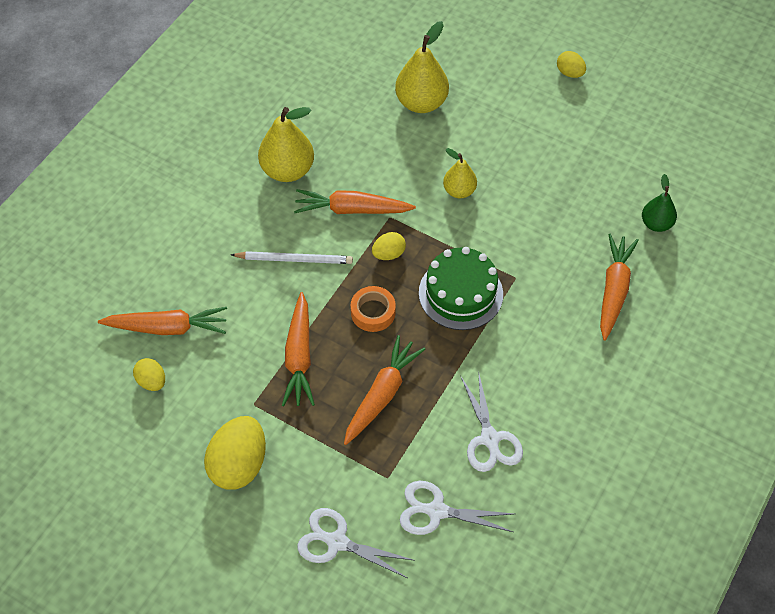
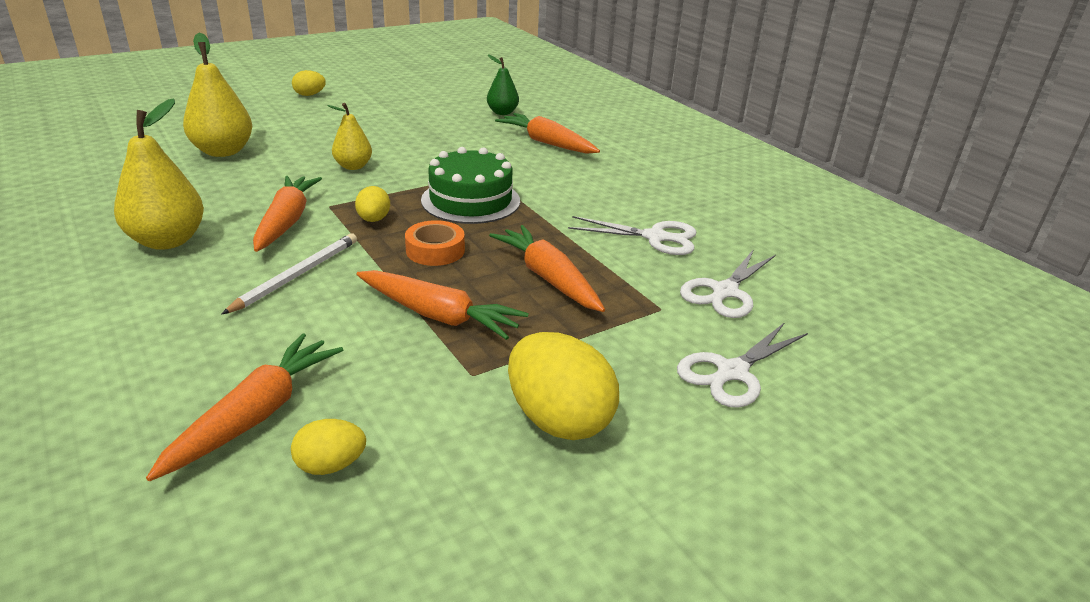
camera: 65 degrees left, 25 degrees down
(352, 210) = (286, 221): orange carrot -> orange carrot turned 150 degrees clockwise

